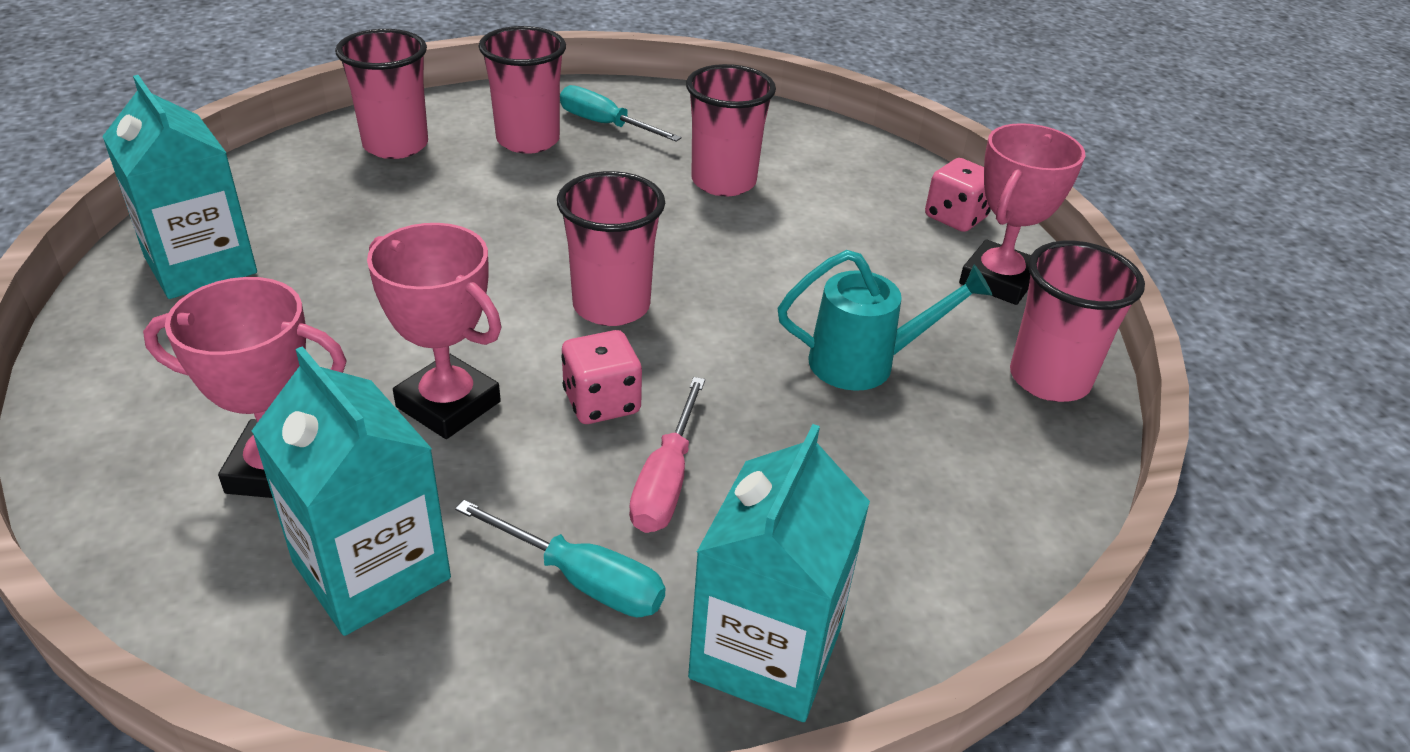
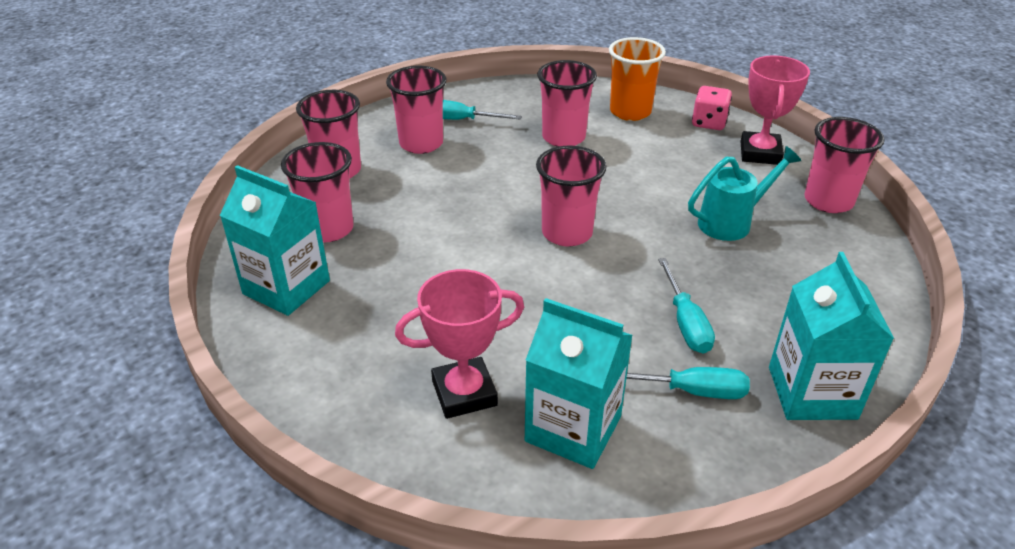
camera: 20 degrees left, 0 degrees up
(316, 211) = (328, 229): none -> pink cup
(448, 404) = (527, 321): pink trophy -> none
(601, 402) = (612, 291): pink dice -> none
(666, 480) = (685, 322): pink screwdriver -> turquoise screwdriver
(850, 173) = (630, 112): none -> orange cup

